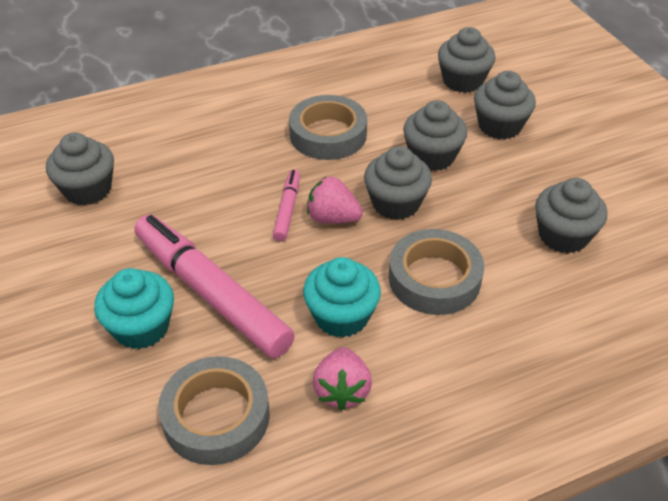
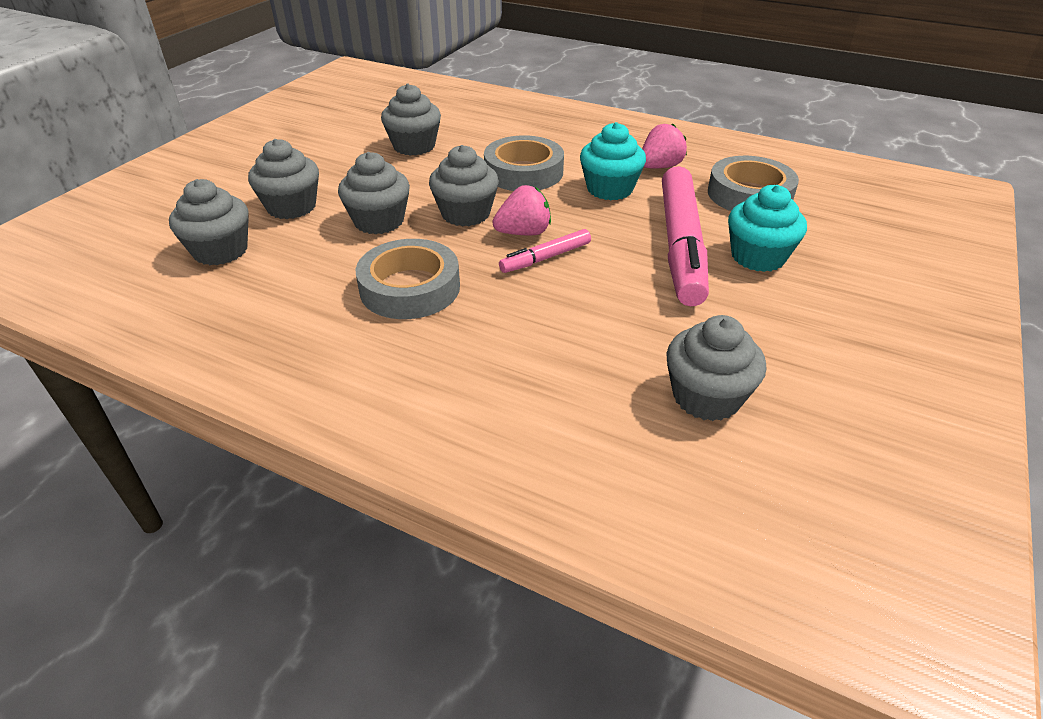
camera: 130 degrees left, 5 degrees down
(332, 218) = (523, 233): pink strawberry -> pink strawberry turned 90 degrees counterclockwise

